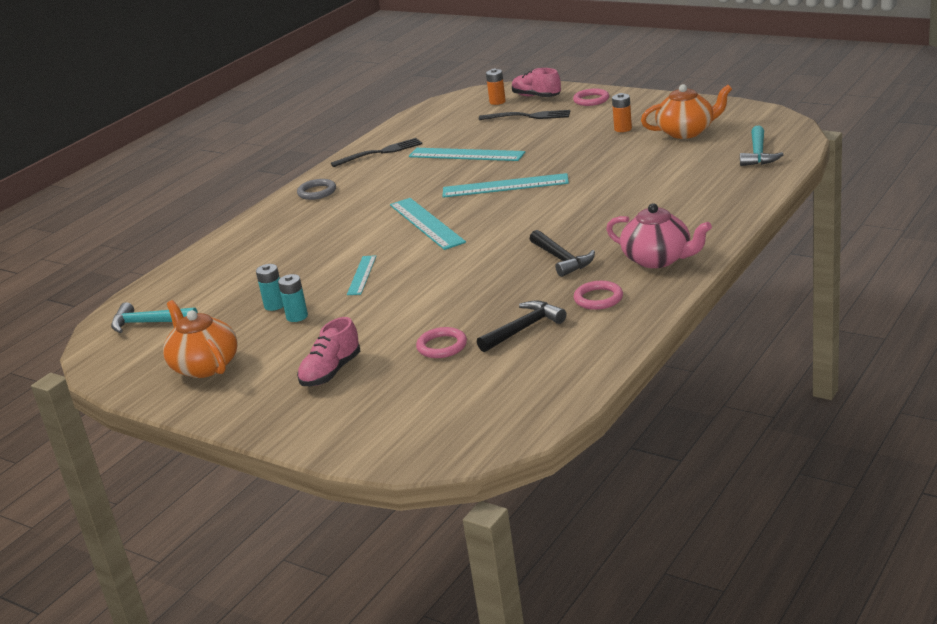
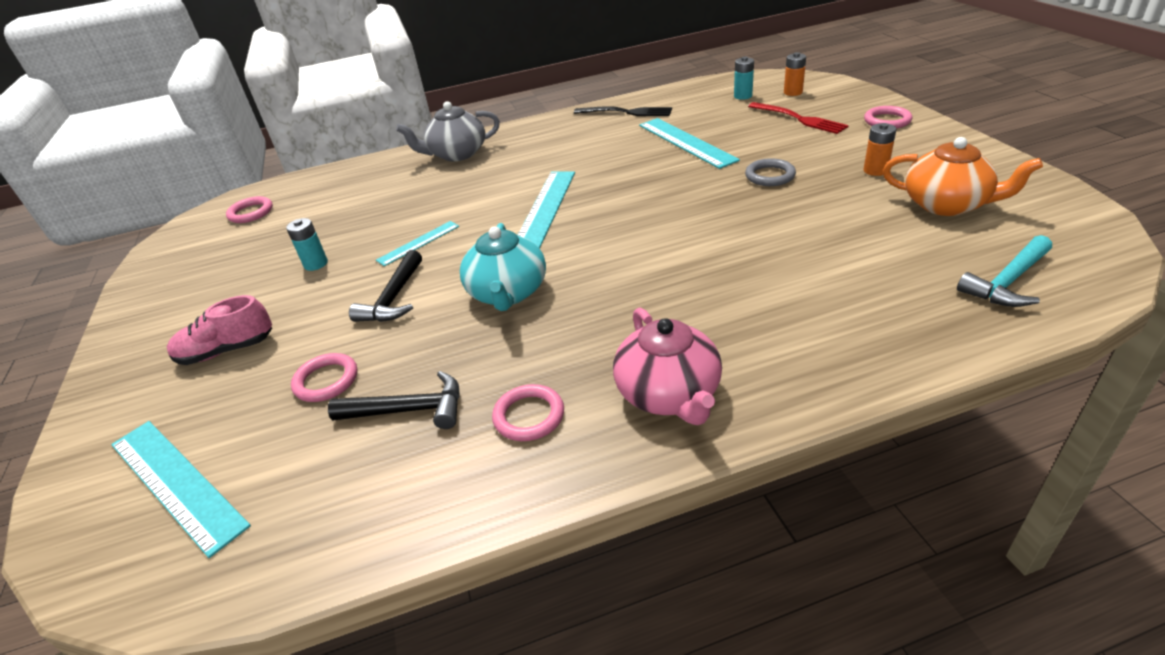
camera: 40 degrees right, 10 degrees up
(148, 323) = (251, 213): turquoise hammer -> pink ring
(204, 366) = (197, 280): orange teapot -> none
(274, 305) = (326, 241): turquoise battery -> turquoise battery (743, 96)
(275, 224) = (457, 154): none -> grey teapot
(317, 192) = (527, 134): grey ring -> grey ring (770, 176)
(486, 267) = (508, 293): none -> turquoise teapot
(505, 186) = (667, 194): turquoise ruler -> turquoise ruler (176, 482)
(528, 116) = (799, 119): black fork -> red fork
(536, 96) = (836, 98): pink shoe -> none
(562, 259) = (579, 327): black hammer -> black hammer (394, 298)

